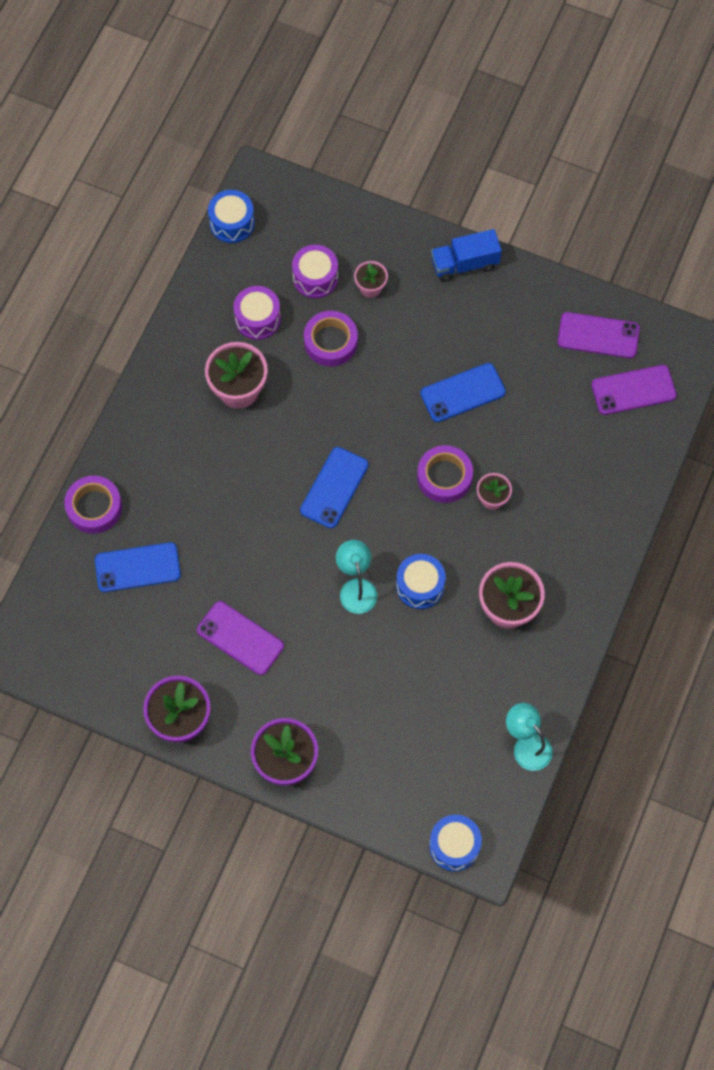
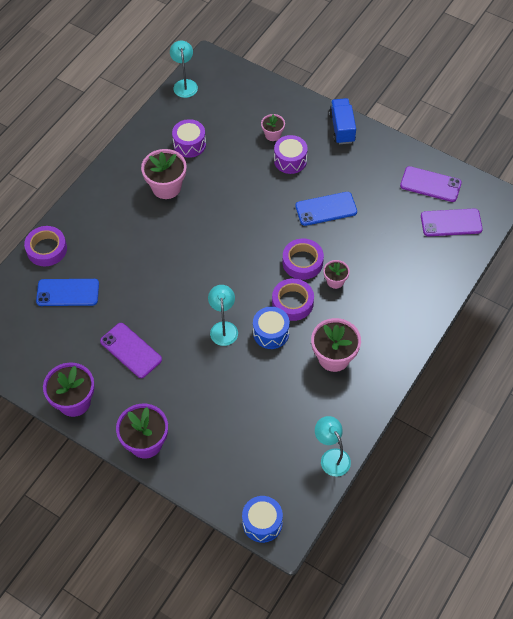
camera: 10 degrees right, 10 degrees down
(232, 223) = (185, 84): blue drum -> turquoise lamp
(315, 278) = (235, 124): purple drum -> purple drum (290, 160)
(330, 342) = (238, 165): purple tape -> purple tape (292, 302)
(334, 487) = (221, 259): blue phone -> none
(464, 264) = (342, 128): blue truck -> blue truck turned 90 degrees clockwise

